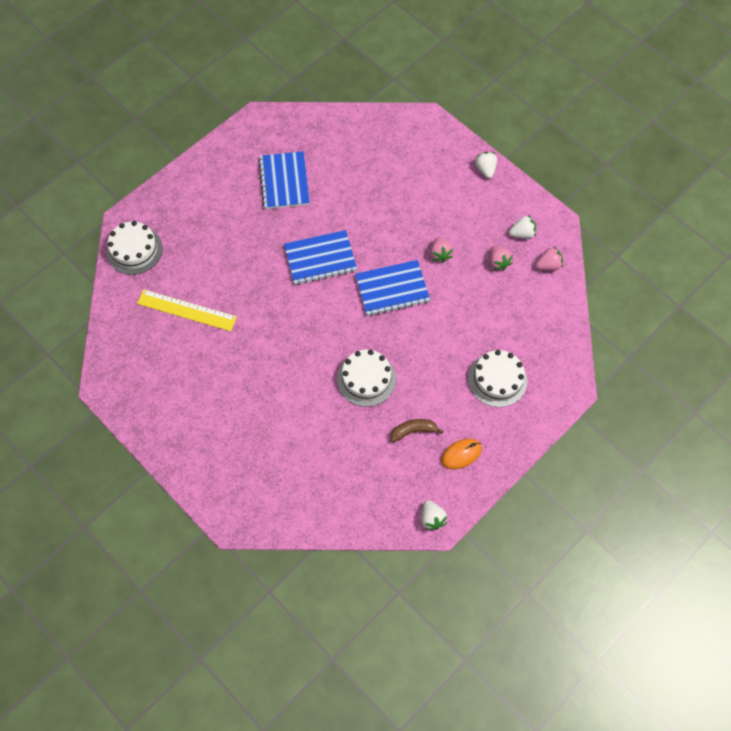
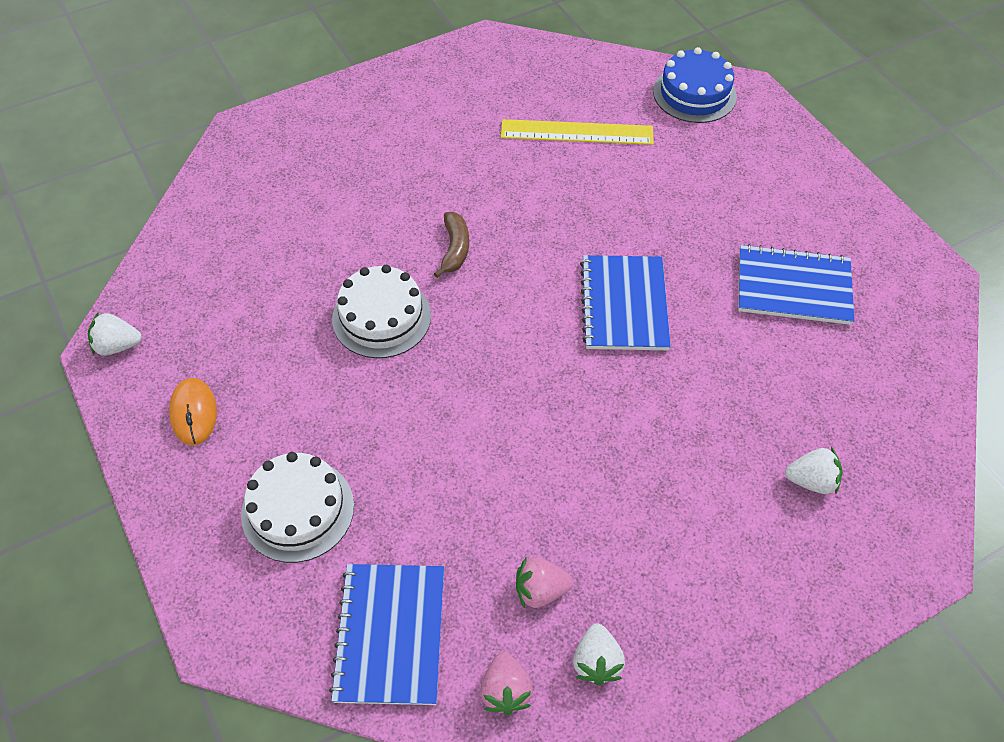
camera: 105 degrees right, 10 degrees down
(134, 250) = (694, 94): white cake -> blue cake
(186, 310) = (577, 132): yellow ruler -> yellow ruler turned 60 degrees clockwise
(392, 289) = (534, 393): blue notebook -> blue notebook (390, 634)
(413, 431) = (266, 358): brown banana -> brown banana (455, 249)
(440, 254) = (586, 489): pink strawberry -> none
(485, 169) = (775, 638): white strawberry -> white strawberry (811, 481)

